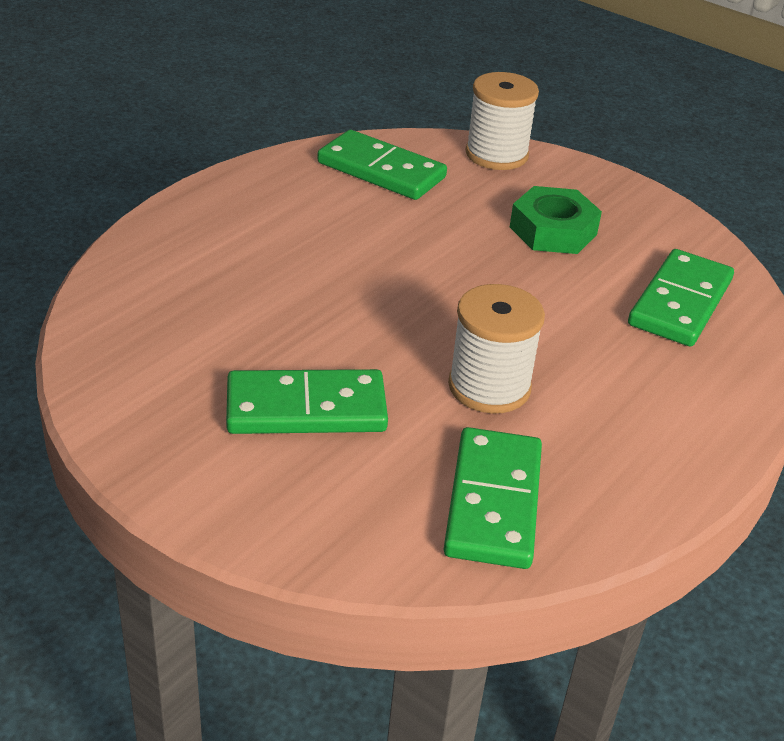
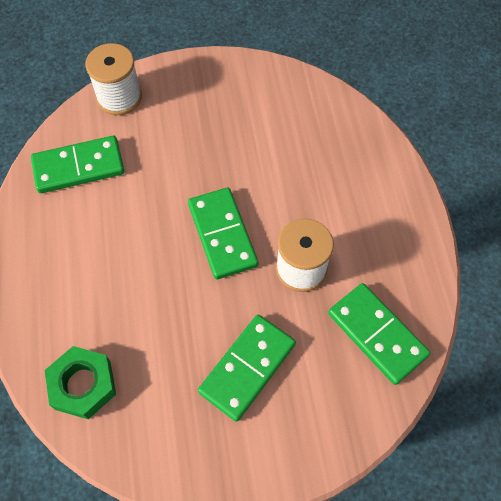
camera: 45 degrees left, 25 degrees up
(553, 231) = (210, 132): green nut -> green nut (83, 385)
(680, 303) = (313, 129): green domino -> green domino (222, 235)

